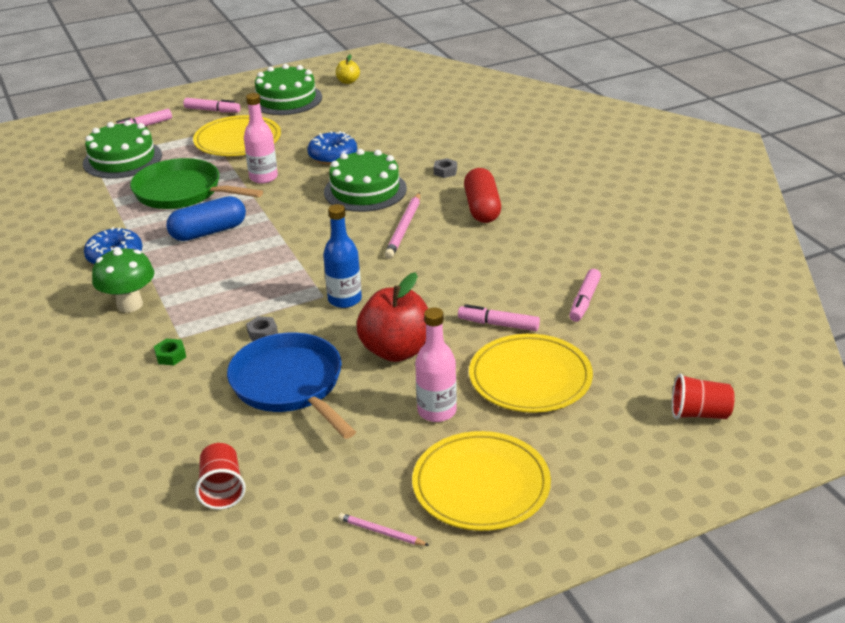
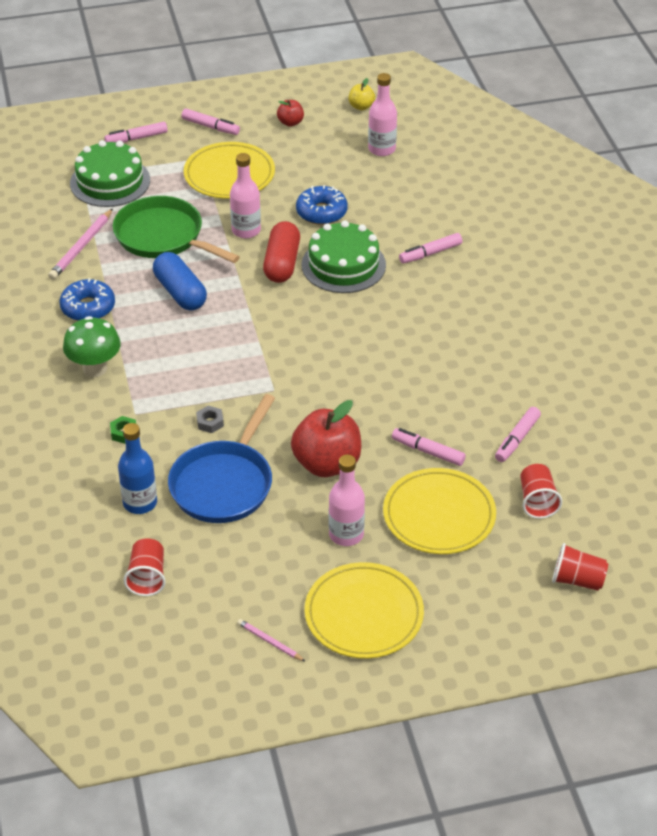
camera: 10 degrees right, 10 degrees up
(208, 232) = (180, 292): blue capsule -> blue capsule turned 75 degrees clockwise
(286, 99) = (290, 122): green cake -> red apple
(290, 385) = (224, 483): blue pan -> blue pan turned 135 degrees counterclockwise
(344, 299) = (293, 397): blue bottle -> blue bottle (140, 503)
(375, 106) = (382, 149): none -> pink bottle
(404, 228) = (370, 320): pink pencil -> pink pencil (81, 247)
(445, 171) = (430, 253): grey nut -> pink marker
(482, 208) = (453, 308): red capsule -> red capsule (282, 263)
(627, 350) = (537, 501): none -> red cup

